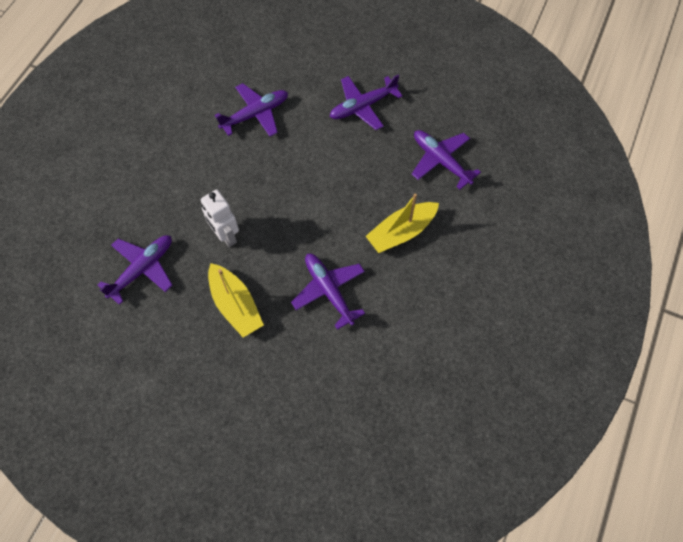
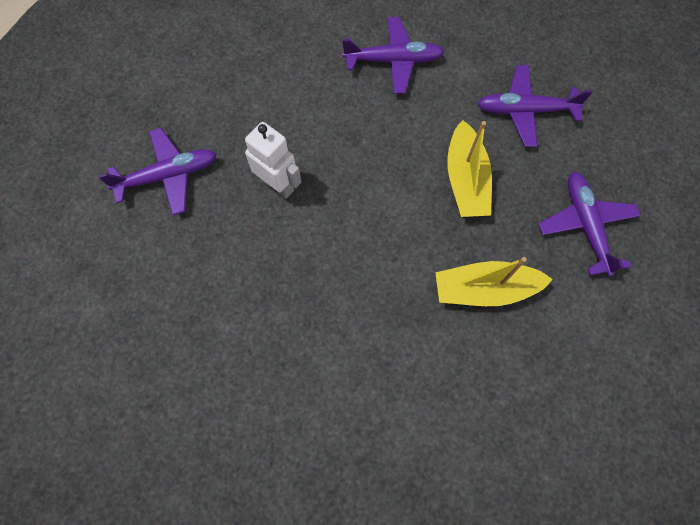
camera: 30 degrees right, 5 degrees up
(226, 236) = (278, 185): white robot -> white robot turned 135 degrees clockwise
(235, 305) = (241, 272): yellow boat -> yellow boat (465, 180)
(329, 291) = (355, 315): purple plane -> none

